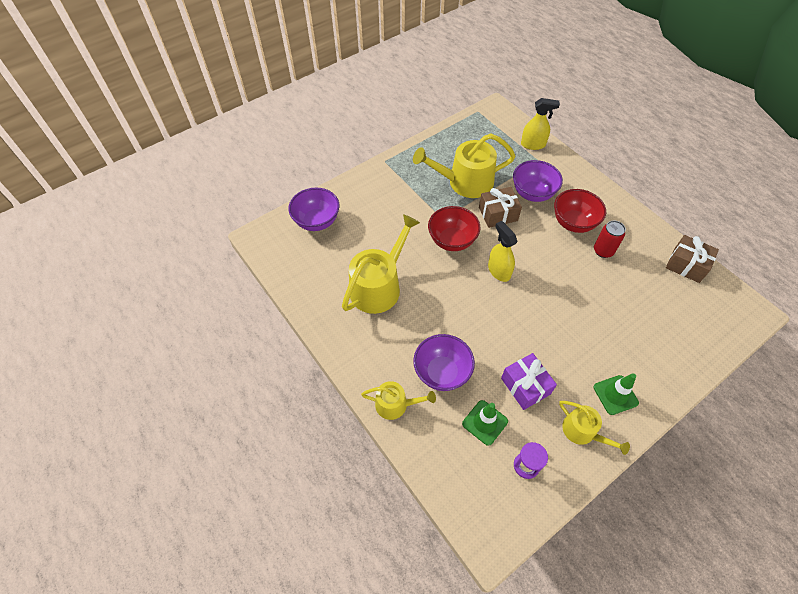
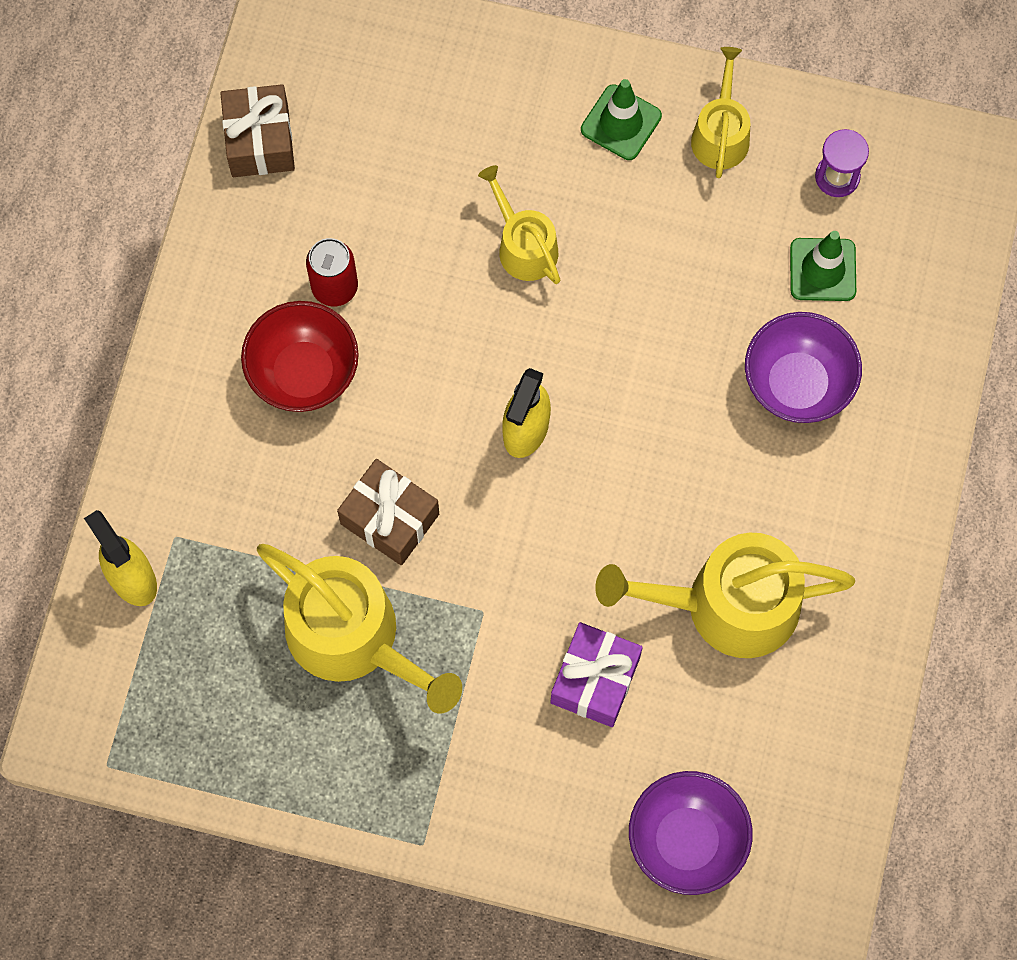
camera: 130 degrees left, 15 degrees up
(395, 404) = (907, 411): yellow watering can -> yellow watering can (523, 246)
(452, 241) = (523, 555): red bowl -> none
(525, 386) = (715, 251): purple gift -> purple gift (595, 680)
(533, 193) = (282, 490): purple bowl -> none

